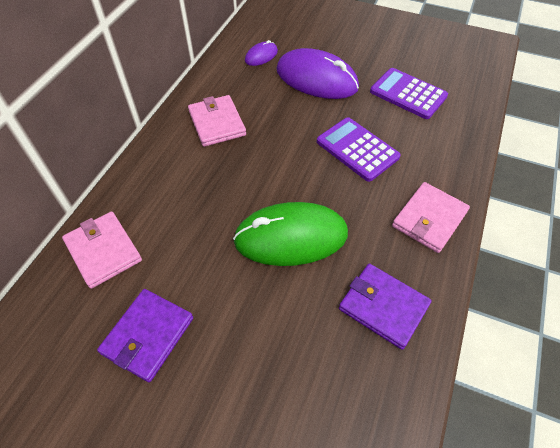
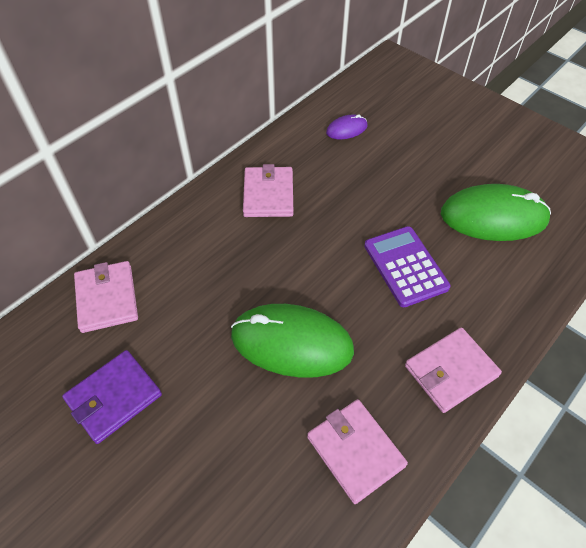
camera: 20 degrees right, 0 degrees up
(316, 79) = (396, 171): purple mouse -> none
(383, 307) = (355, 451): purple wallet -> pink wallet
(408, 94) = (493, 217): purple calculator -> green mouse

